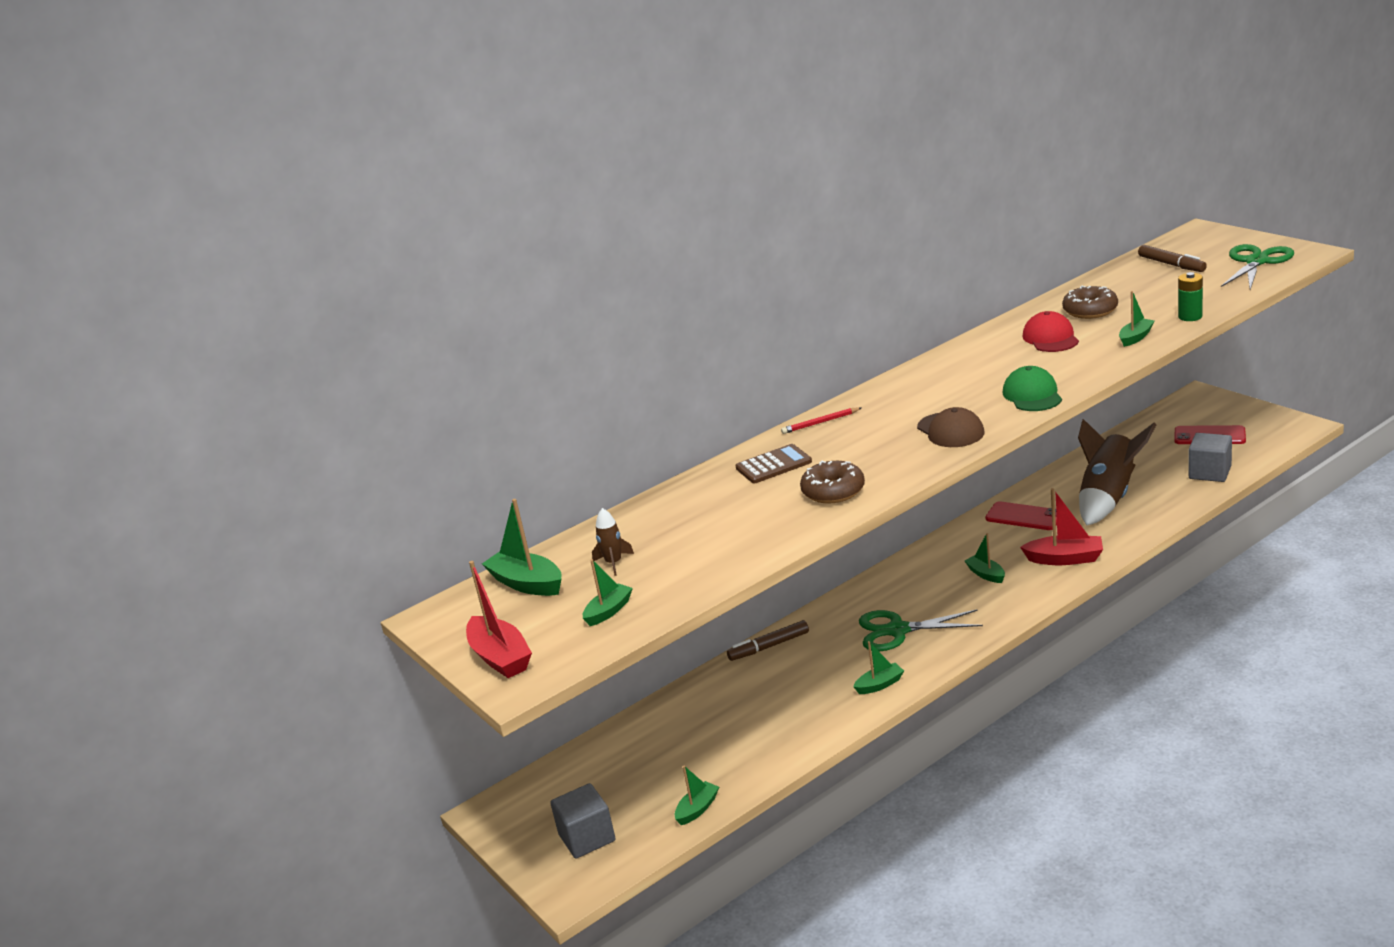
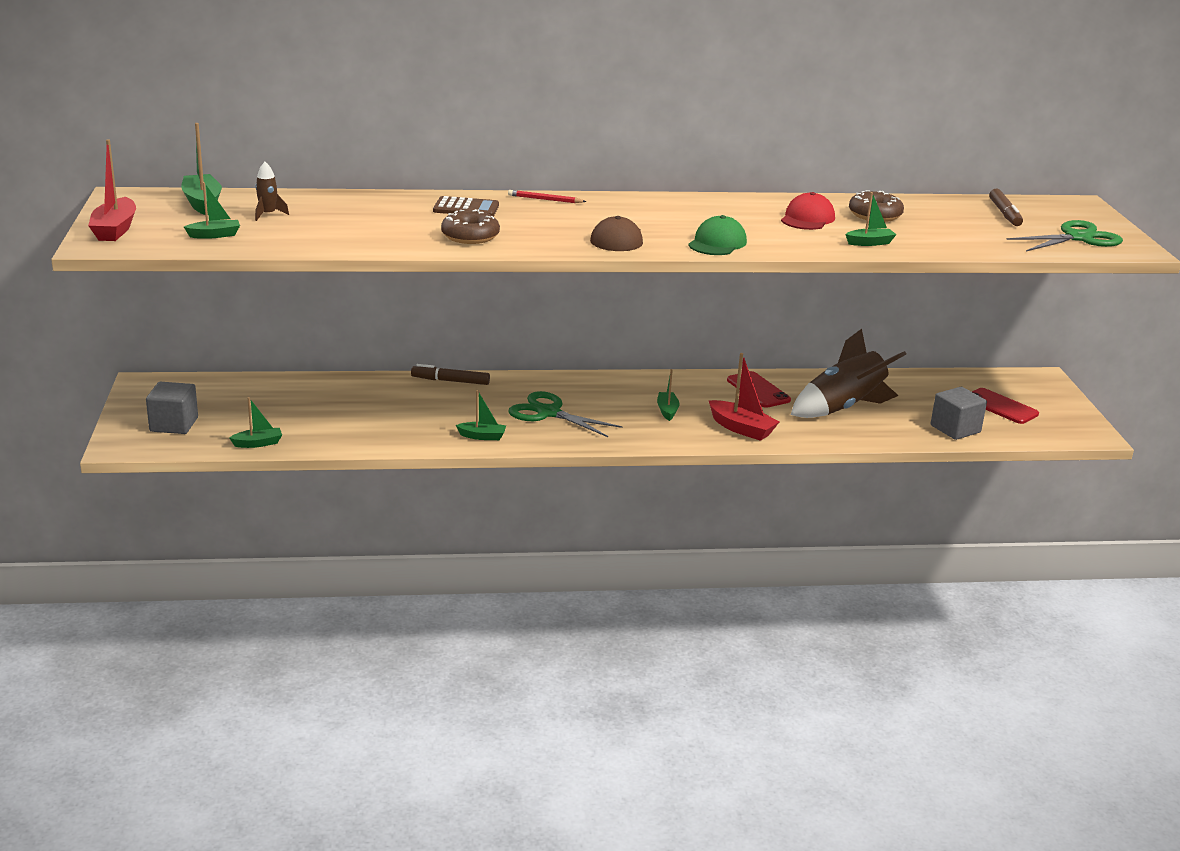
camera: 25 degrees right, 0 degrees up
(1190, 317) = (941, 248): green battery -> none

